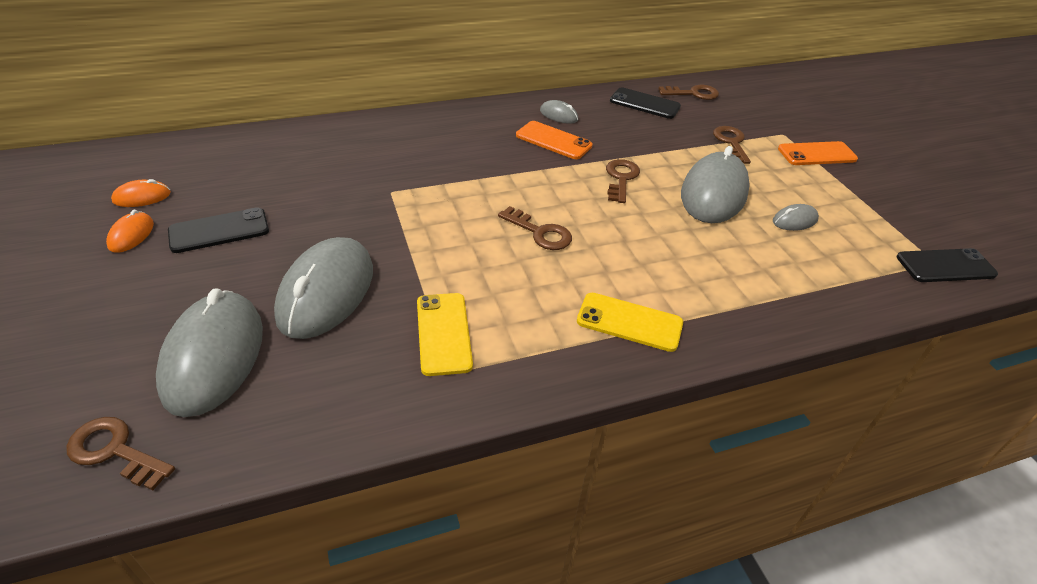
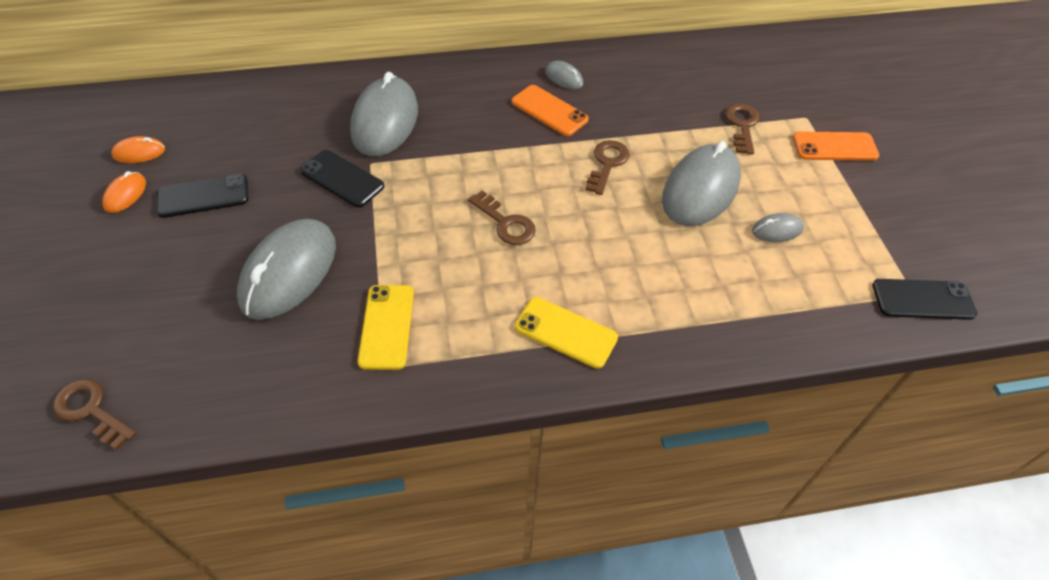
camera: 10 degrees right, 10 degrees up
(213, 356) = (181, 329): grey mouse -> grey mouse (385, 121)
(644, 104) = (662, 67): black phone -> black phone (342, 179)
(693, 93) = (721, 56): brown key -> none

